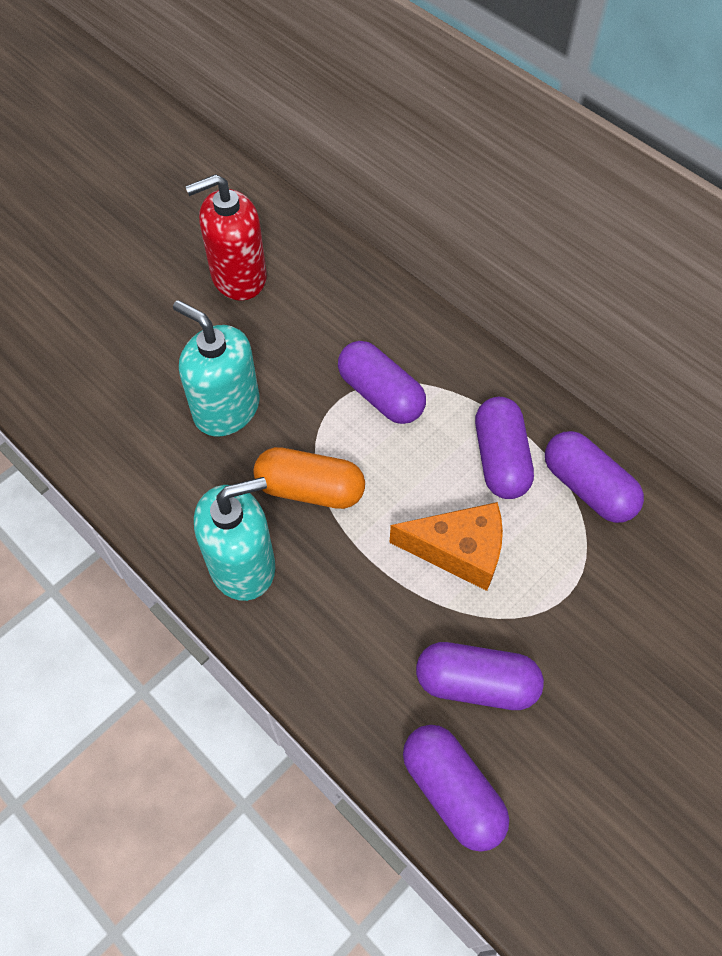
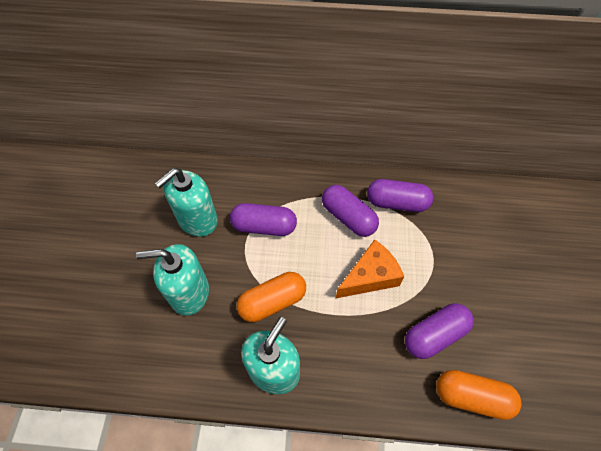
camera: 40 degrees left, 0 degrees up
(238, 277) = (131, 216): red soap dispenser -> none
(308, 332) = (197, 220): none -> turquoise soap dispenser
(452, 791) = (472, 397): purple capsule -> orange capsule

